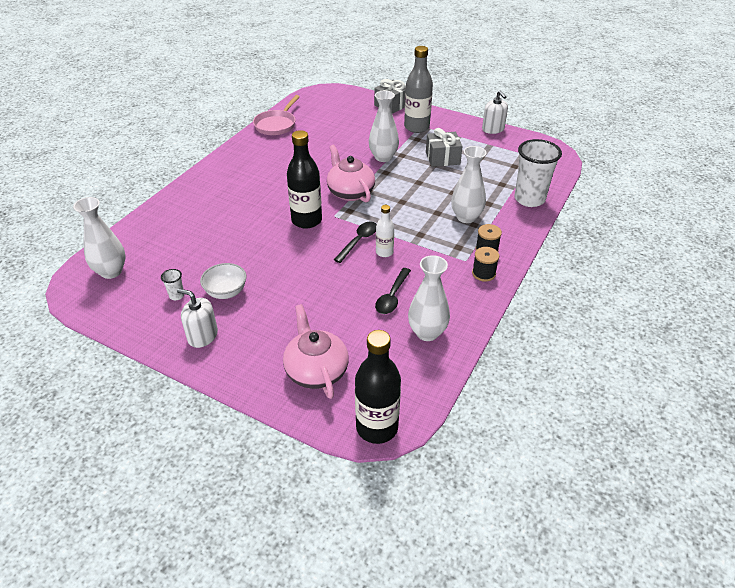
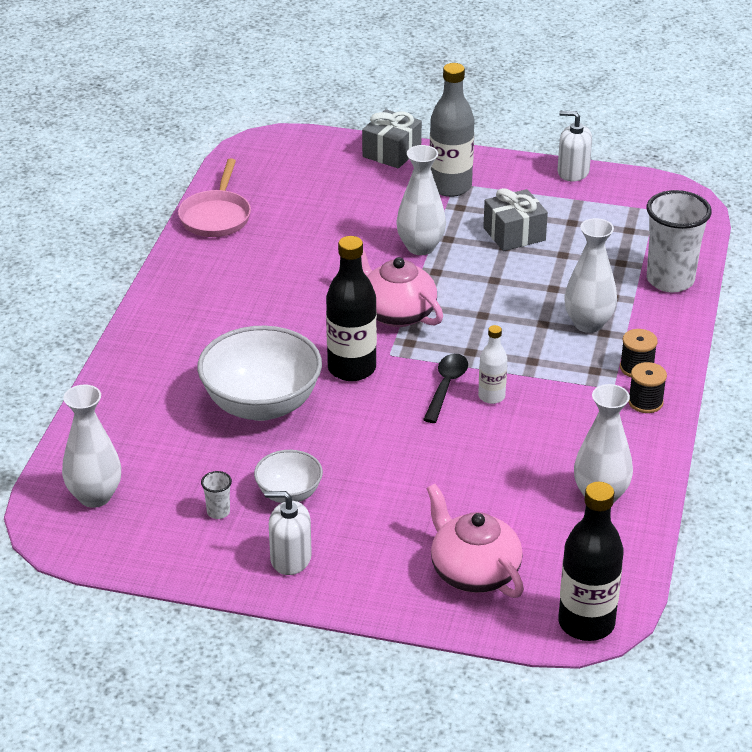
camera: 15 degrees left, 5 degrees down
(241, 233) = (261, 404): none -> white bowl
(392, 296) = (532, 457): black spoon -> none
(493, 129) = (573, 172): white soap dispenser -> white soap dispenser turned 150 degrees clockwise

